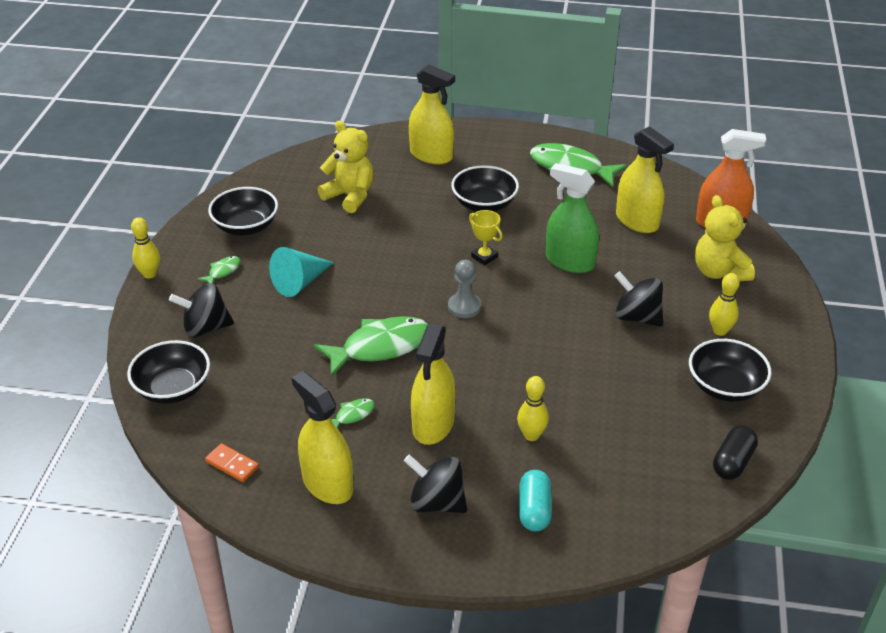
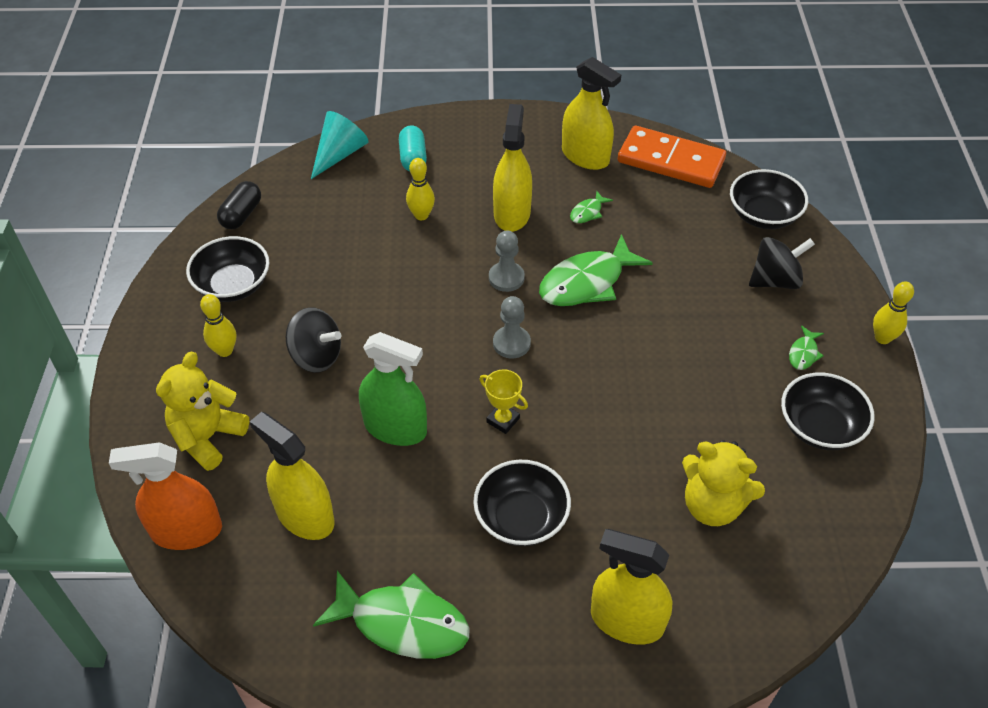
camera: 170 degrees right, 10 degrees up
(232, 464) = (670, 161): orange domino -> orange domino, size x2.32
(300, 282) = (707, 351): turquoise cone -> turquoise cone (339, 154)
(436, 502) = (493, 154): black spinning top -> none
(455, 360) = (506, 278): none -> grey pawn
(719, 272) = (208, 437): yellow teddy bear -> yellow teddy bear turned 120 degrees counterclockwise

